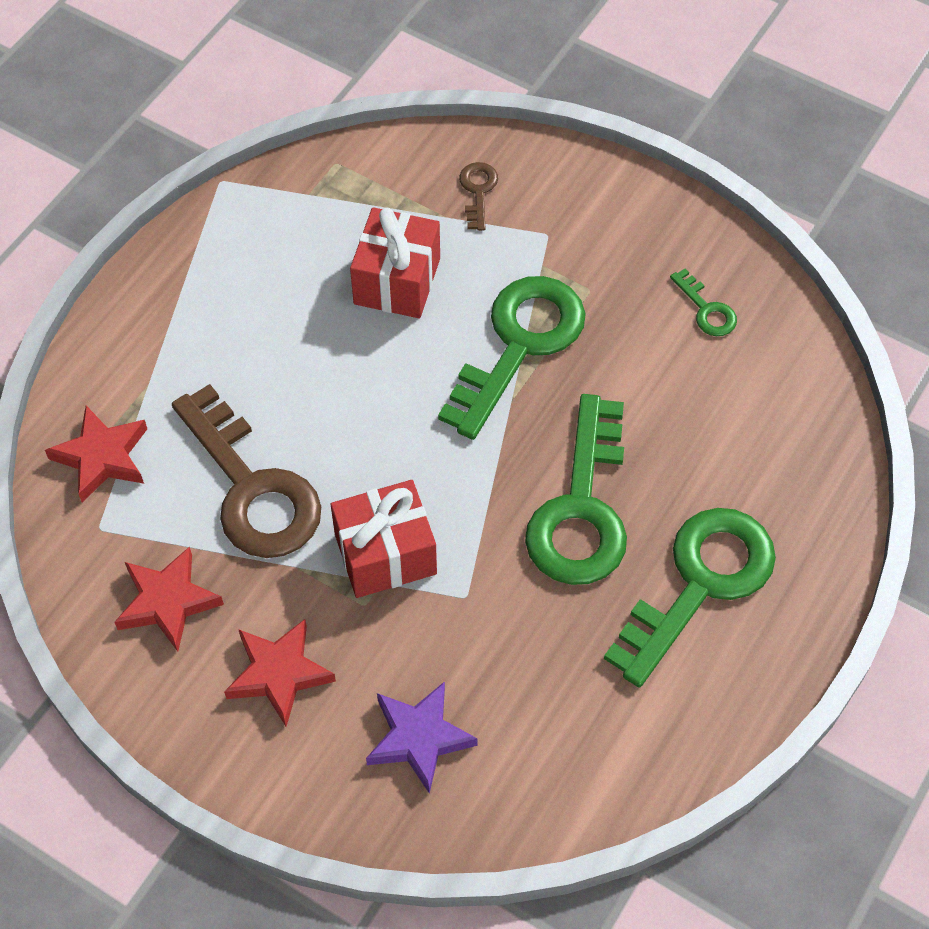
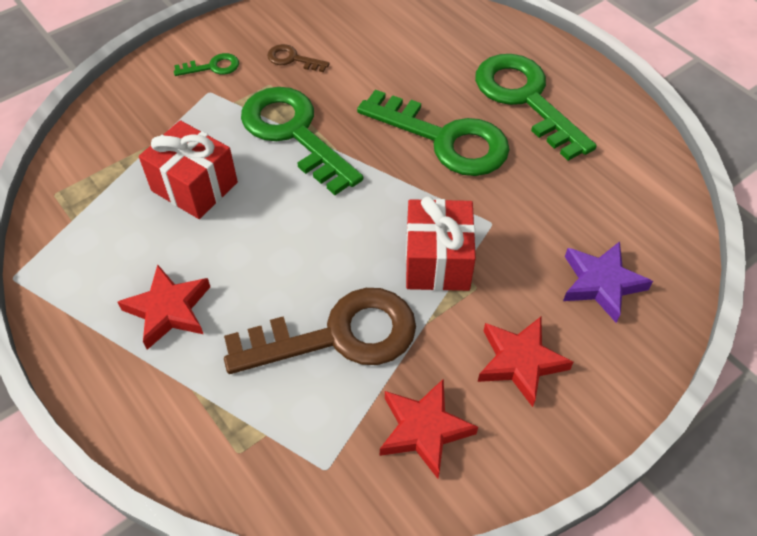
camera: 70 degrees left, 5 degrees down
(102, 457) = (250, 448): red star -> red star (168, 310)
(478, 191) = (145, 117): brown key -> brown key (292, 59)
(706, 310) = (320, 34): green key -> green key (213, 67)

